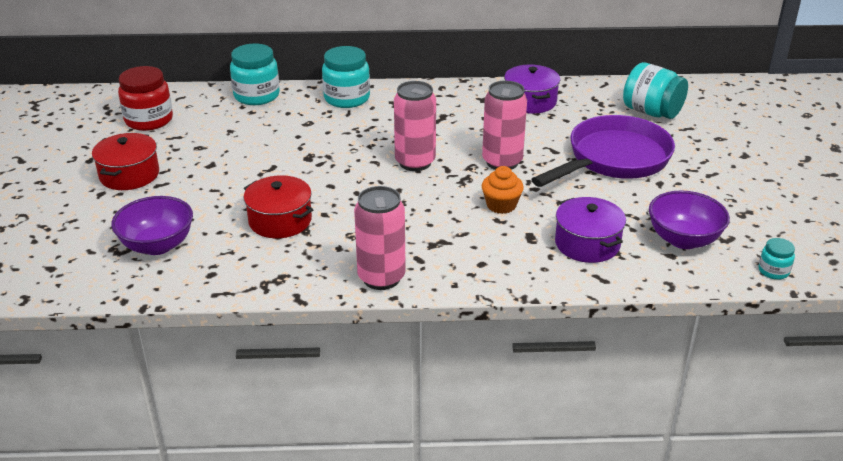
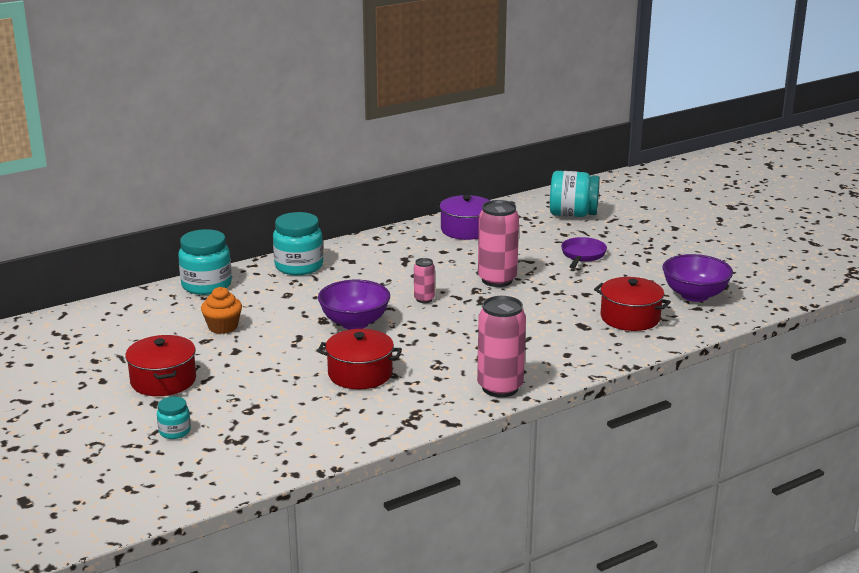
camera: 30 degrees left, 10 degrees down
(149, 120) = (120, 332): red jar -> none
(157, 245) = (269, 425): purple bowl -> purple bowl (354, 323)
(415, 162) = (424, 299): pink can -> pink can, size x0.51
(501, 205) = (533, 310): orange cupcake -> orange cupcake (223, 327)
(587, 244) = (630, 318): purple pot -> red pot
(613, 159) = (582, 255): purple pan -> purple pan, size x0.47
(773, 271) = (776, 297): turquoise jar -> turquoise jar (175, 431)

